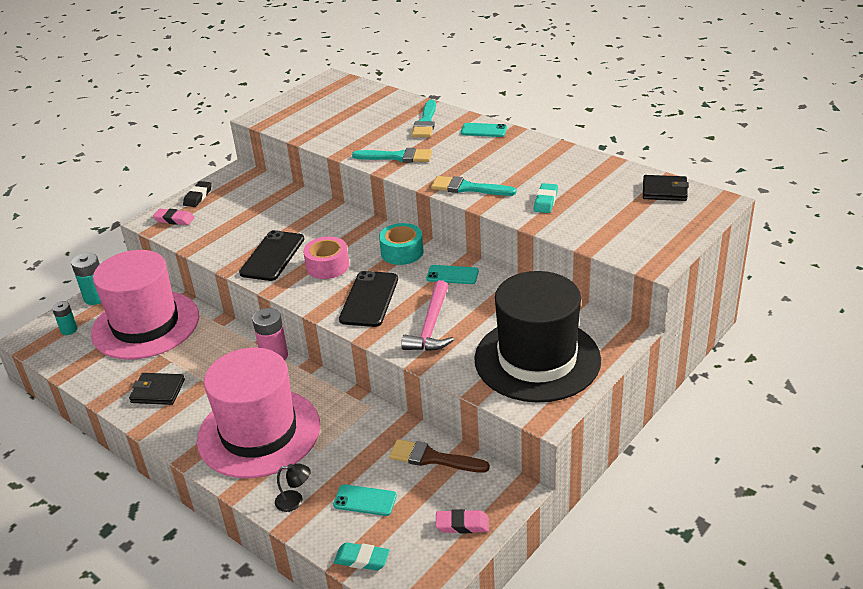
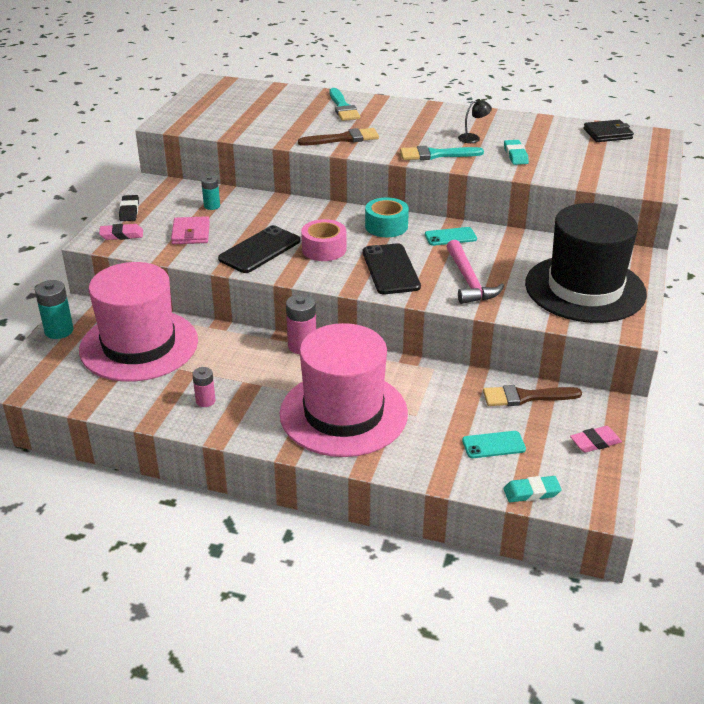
camera: 25 degrees left, 0 degrees up
(69, 330) = (53, 366): turquoise battery -> turquoise battery (212, 206)
(158, 391) = (205, 401): black wallet -> pink battery
(229, 228) = (191, 233): none -> pink wallet
(272, 256) = (260, 250): black phone -> black phone turned 45 degrees clockwise
(295, 501) = (428, 461): black lamp -> black lamp (473, 138)
(397, 157) = (343, 139): turquoise brush -> brown brush
(483, 130) = (405, 108): turquoise phone -> none

